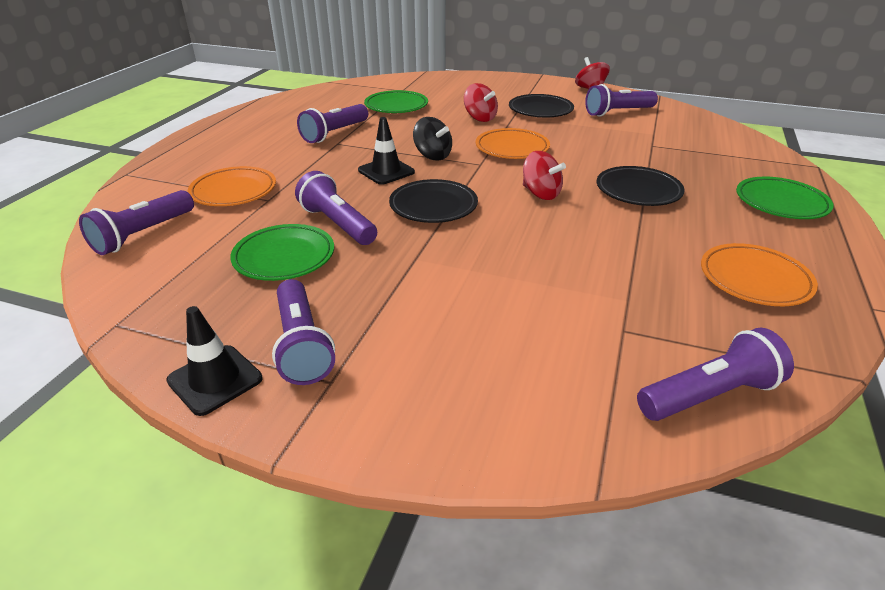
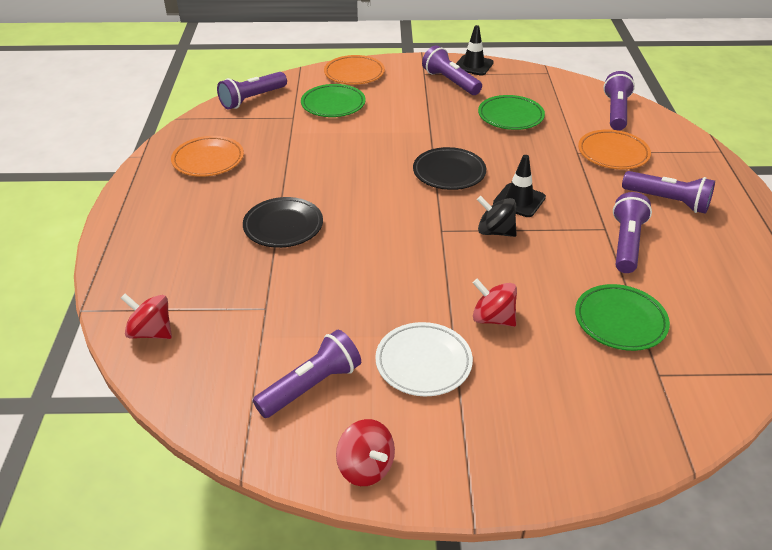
camera: 160 degrees right, 5 degrees up
(337, 224) = (503, 143): purple flashlight -> purple flashlight (667, 201)
(512, 148) = (422, 263): orange plate -> orange plate (354, 74)
(540, 110) = (423, 362): black plate -> white plate
(540, 194) = (369, 204): red spinning top -> red spinning top (151, 332)
(781, 203) = (154, 239): green plate -> green plate (333, 104)

